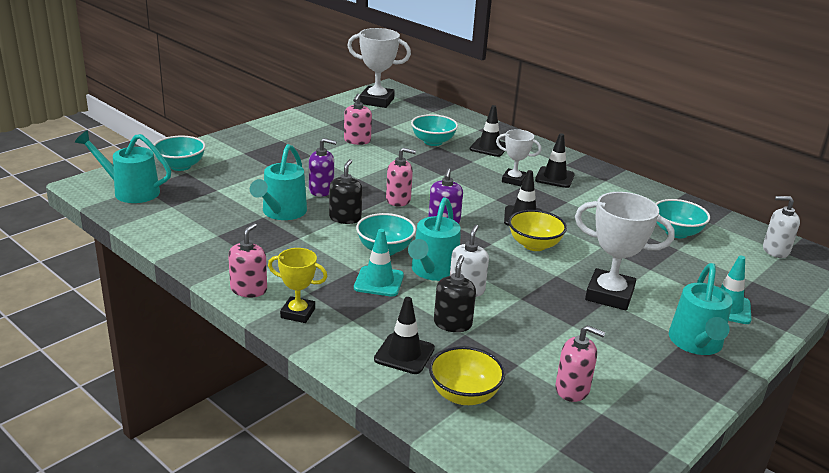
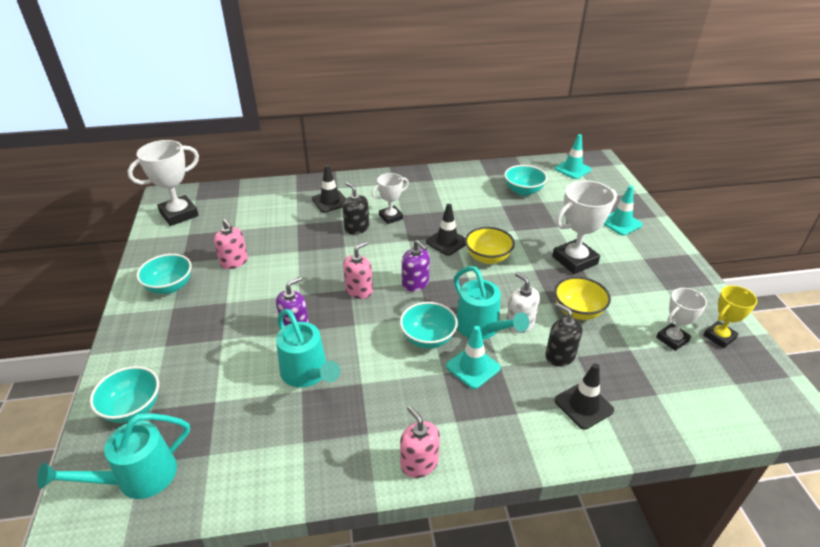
camera: 50 degrees left, 10 degrees up
(298, 313) = (483, 445): yellow trophy -> yellow trophy (719, 337)
(345, 218) = (357, 336): black soap dispenser -> black soap dispenser (356, 228)
(433, 142) = (288, 223): turquoise bowl -> turquoise bowl (170, 286)
(464, 395) = (653, 399): yellow bowl -> yellow bowl (578, 311)
(554, 177) = (406, 197): black traffic cone -> none
(572, 389) = (672, 339): pink soap dispenser -> white trophy
(696, 344) = (651, 257): turquoise watering can -> none
(775, 250) = (572, 169): white soap dispenser -> turquoise traffic cone

